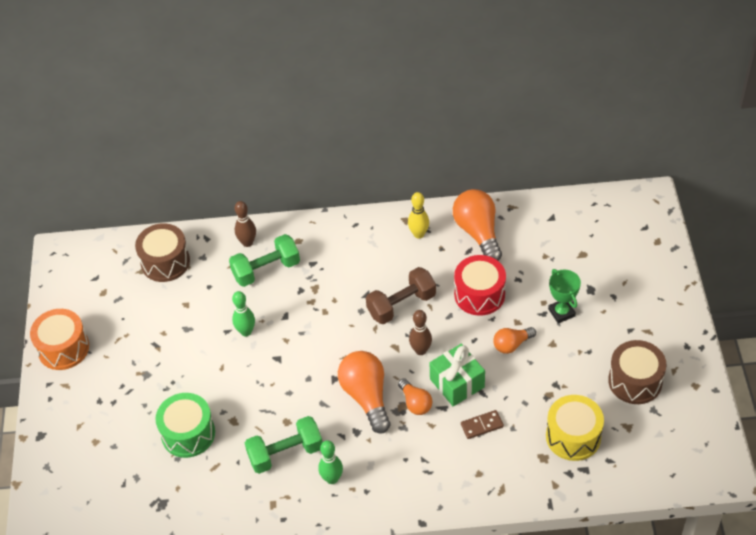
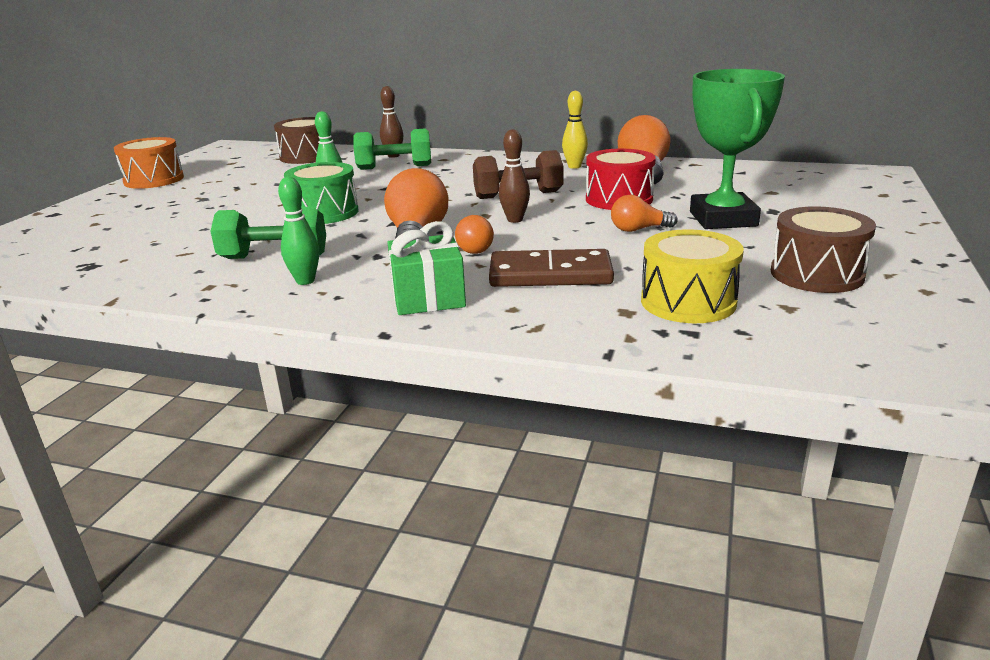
camera: 20 degrees right, 25 degrees down
(188, 434) = (189, 231): green drum -> green drum (325, 213)
(457, 383) = (542, 243): green gift -> green gift (428, 297)
(482, 425) = (550, 274): brown domino -> brown domino, size x1.96
(561, 312) = (723, 219): green trophy -> green trophy, size x1.88

